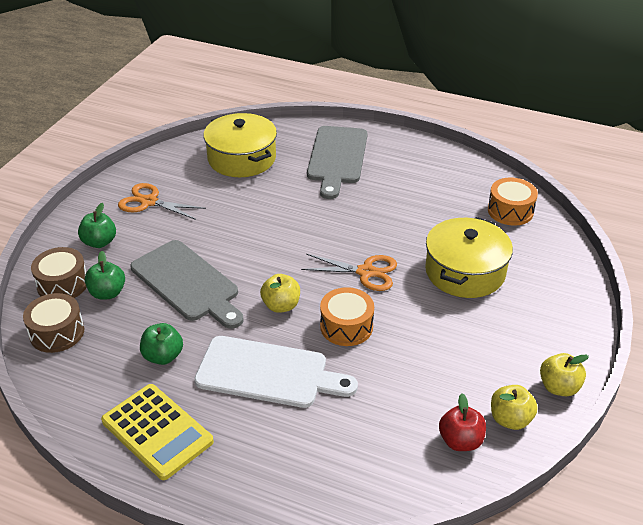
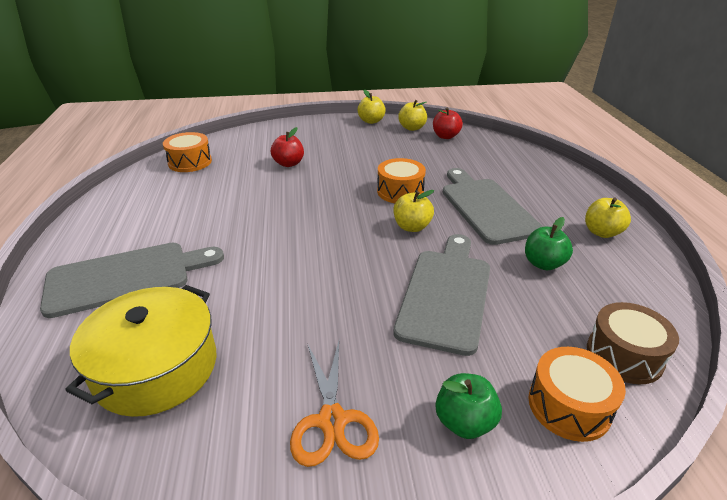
camera: 120 degrees left, 5 degrees down
(62, 284) = (569, 406): brown drum -> orange drum
(107, 293) = (529, 350): green apple -> none
(157, 431) = (602, 232): yellow calculator -> yellow apple
(268, 373) = (486, 207): white cutting board -> grey cutting board
(366, 272) = (327, 201): orange scissors -> none
(465, 272) = (288, 163): yellow pot -> red apple

